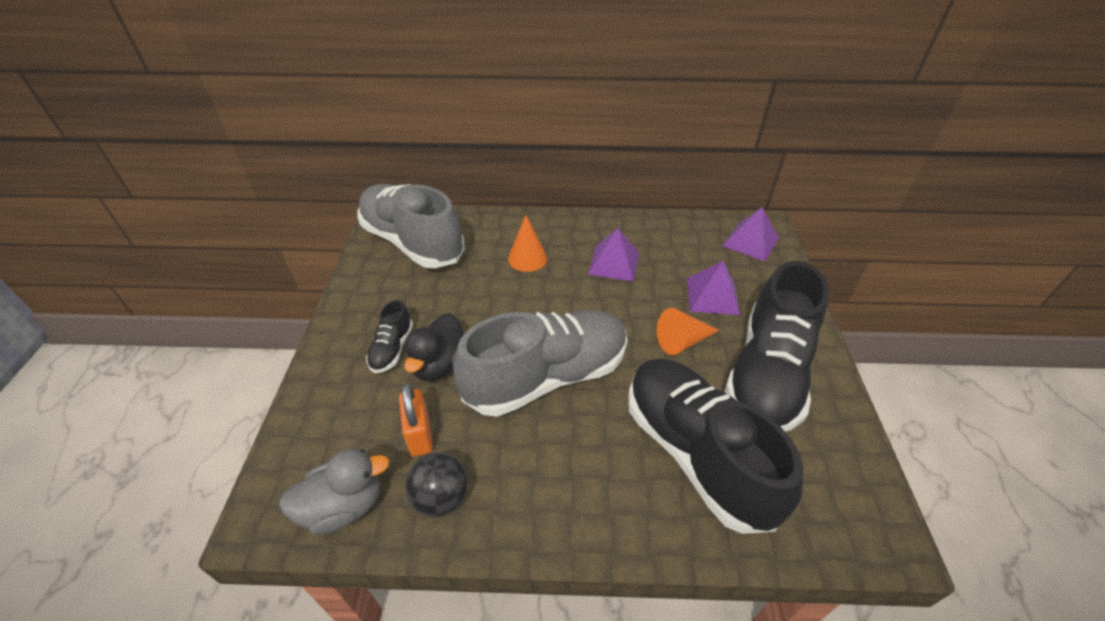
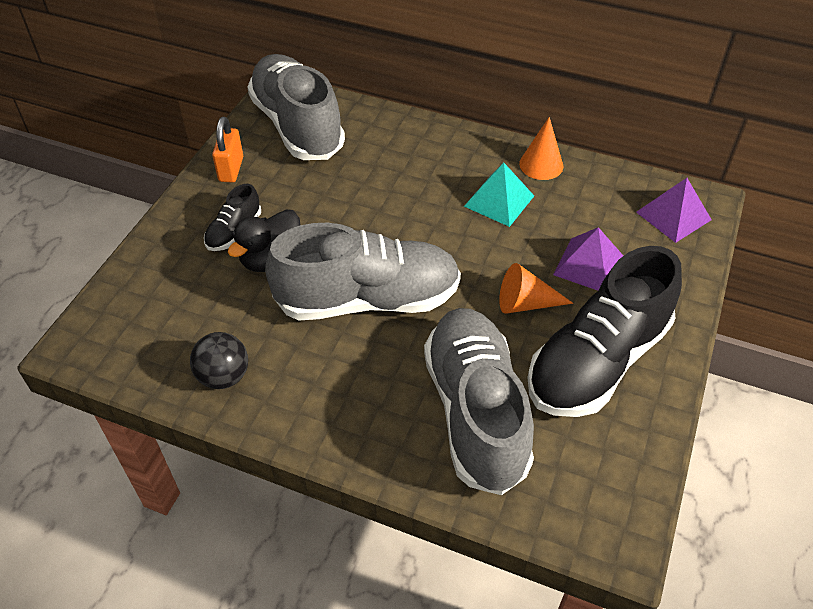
camera: 20 degrees right, 5 degrees up
(344, 506) = (141, 358): grey duck -> none
(420, 435) = (227, 318): orange padlock -> orange padlock (231, 169)
(527, 258) = (408, 172): orange cone -> orange cone (541, 165)
(614, 263) = (499, 201): purple pyramid -> turquoise pyramid
(696, 453) = (475, 411): black shoe -> grey shoe

